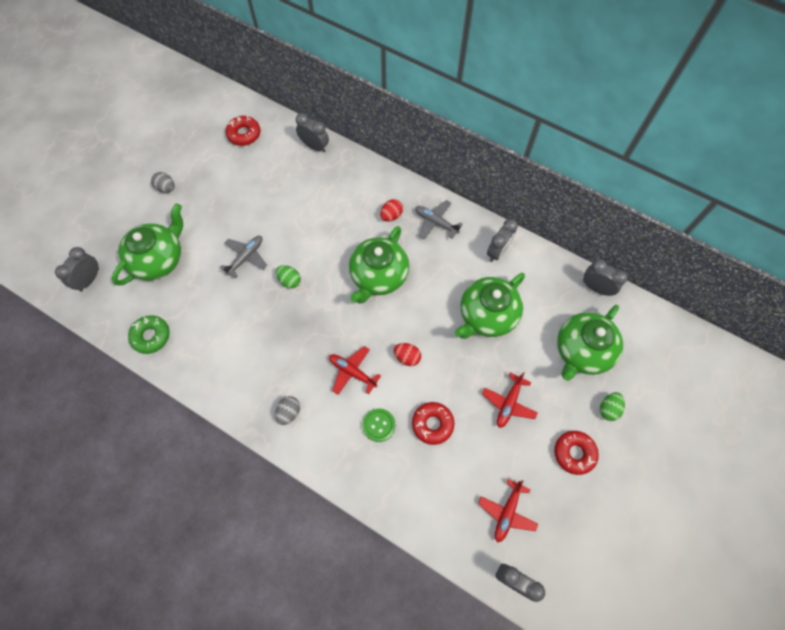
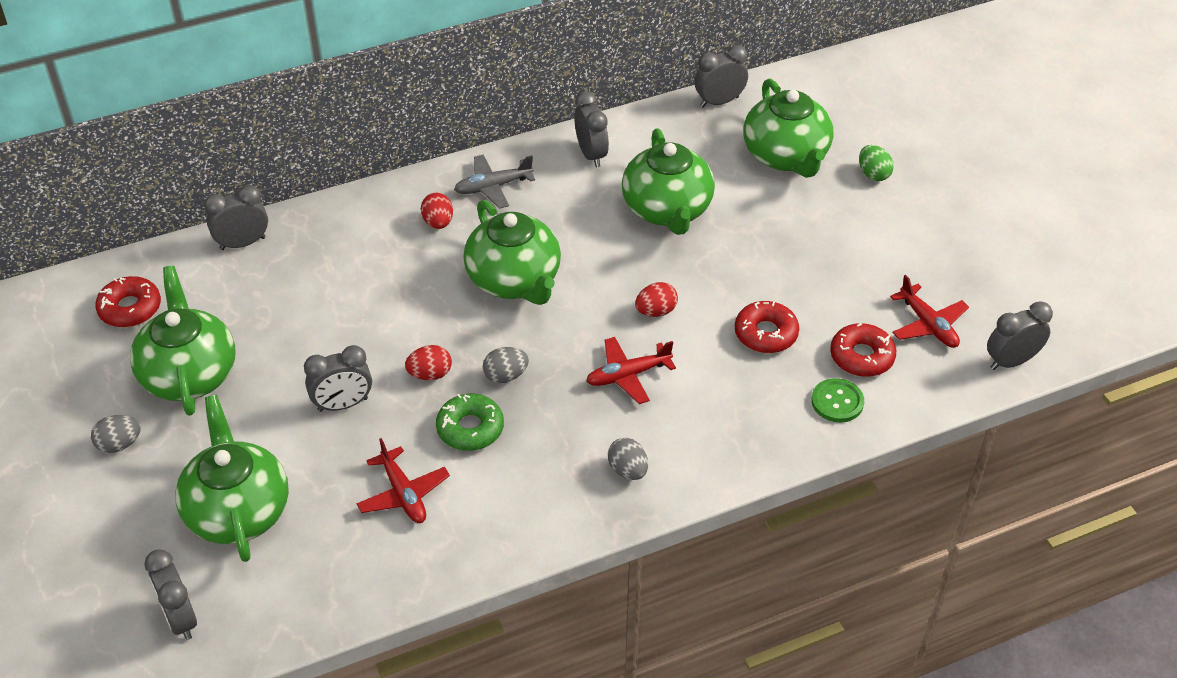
camera: 55 degrees left, 20 degrees down
(151, 336) = (361, 579): green donut -> green donut (470, 429)
(222, 184) = (189, 374): none -> green teapot
(246, 257) = (343, 404): grey plane -> grey clock
(289, 281) = (430, 374): green egg -> red egg
(312, 315) = (505, 376): none -> grey egg
(379, 425) = (724, 386): green button -> green button (837, 402)
(508, 403) = (797, 252): red plane -> red plane (403, 494)
(574, 453) = (902, 230): red donut -> red donut (861, 357)

